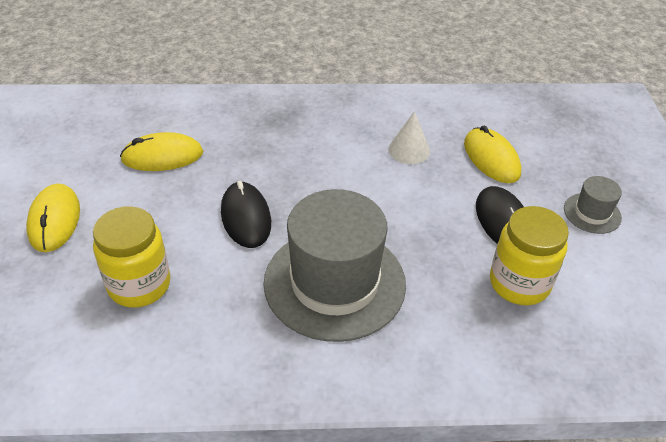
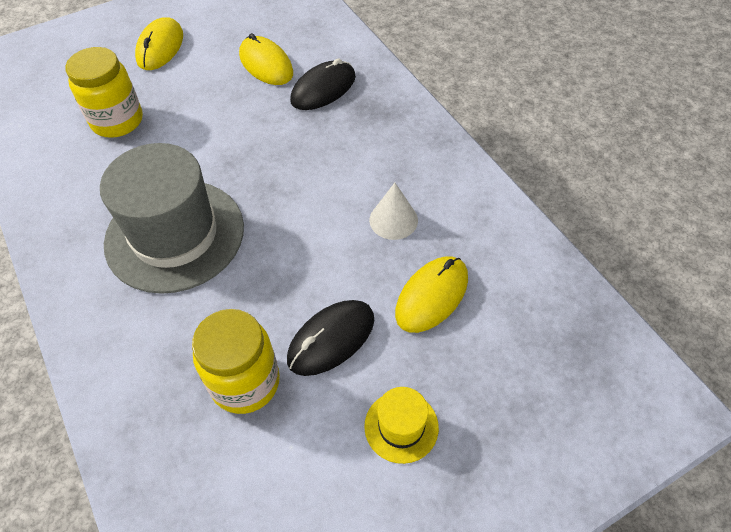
camera: 65 degrees right, 10 degrees up
(54, 220) = (160, 47): yellow mouse -> yellow mouse turned 45 degrees counterclockwise
(246, 217) = (223, 145): black mouse -> black mouse (323, 89)
(592, 213) = (401, 426): grey hat -> yellow hat

